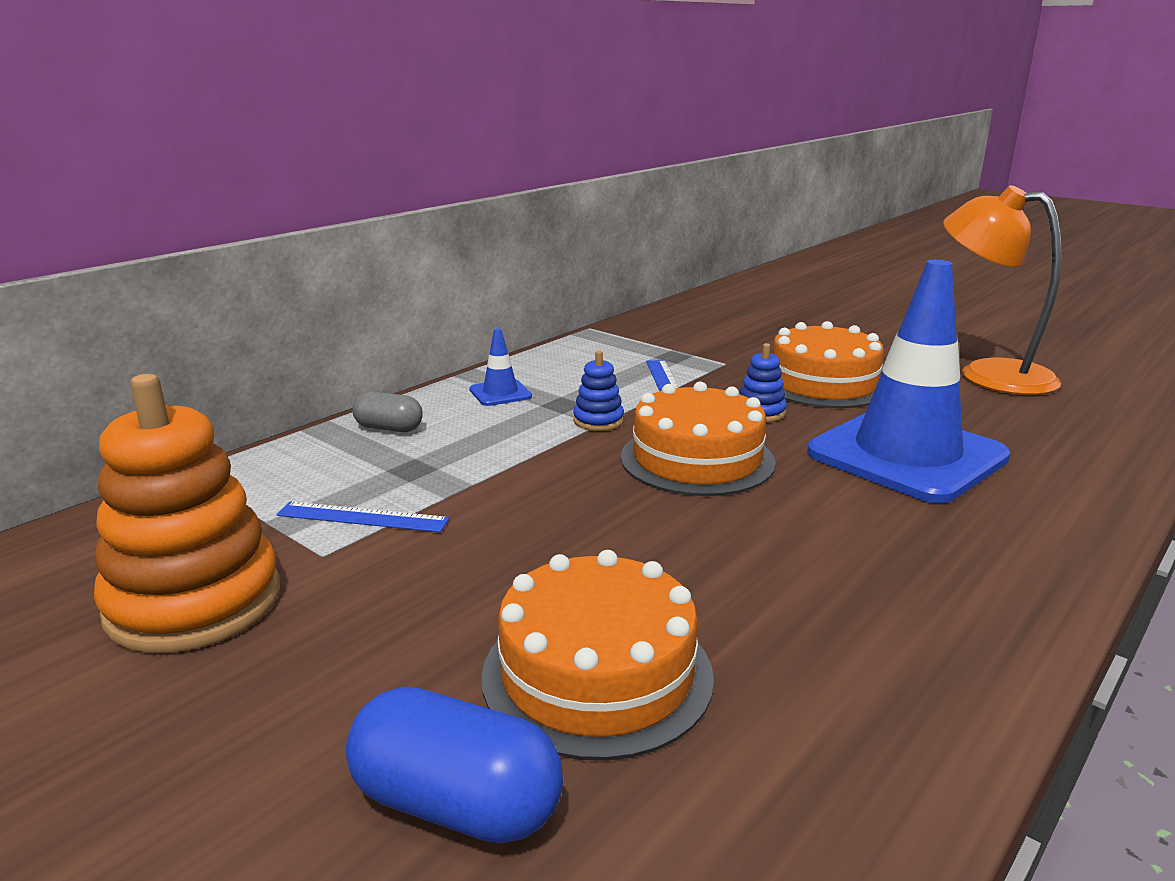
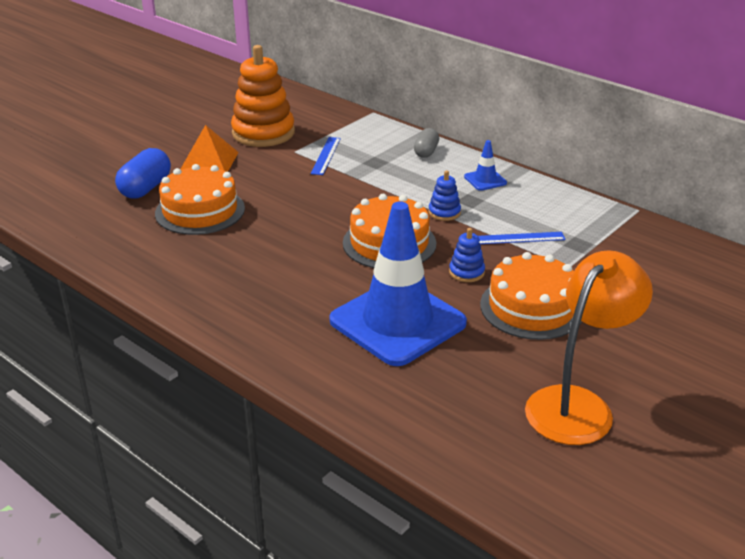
camera: 90 degrees right, 10 degrees up
(321, 683) = (209, 161): none -> orange pyramid

